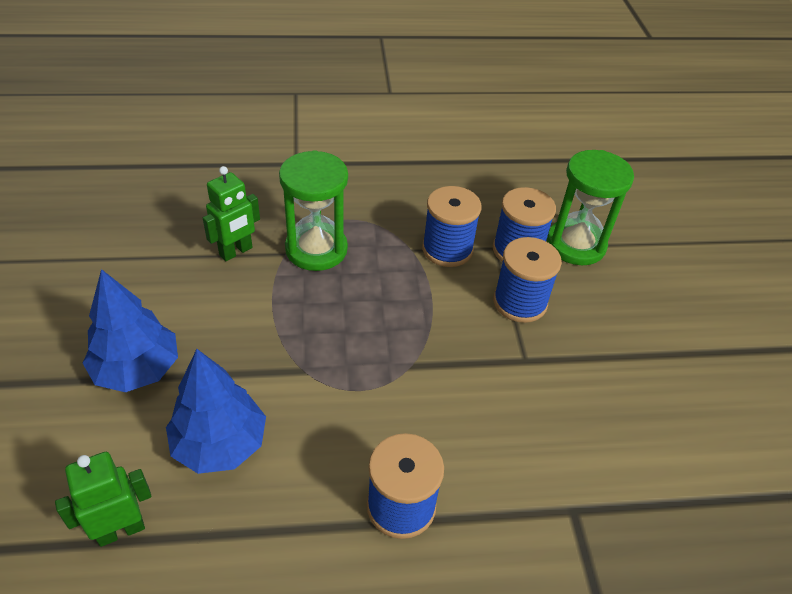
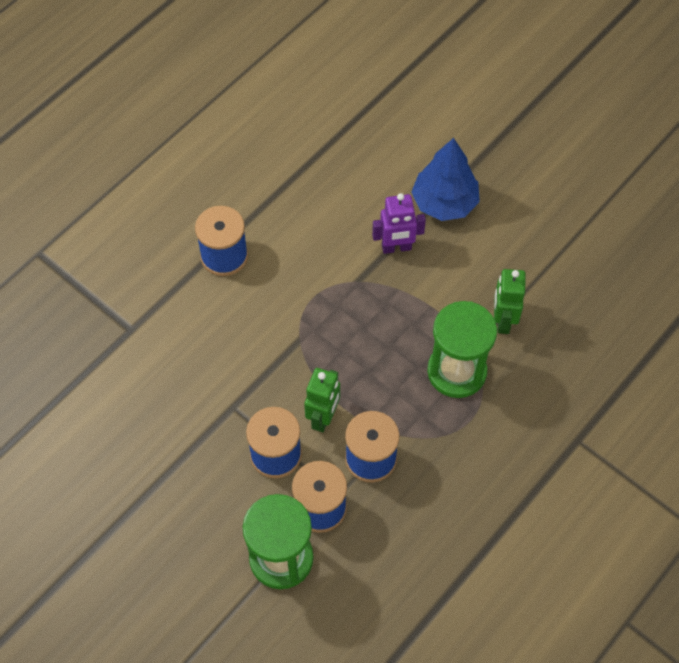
camera: 140 degrees right, 15 degrees up
(121, 530) = (343, 139): green robot -> green robot (323, 417)
(220, 444) = (349, 207): blue tree -> none
(233, 368) = (396, 248): none -> purple robot

